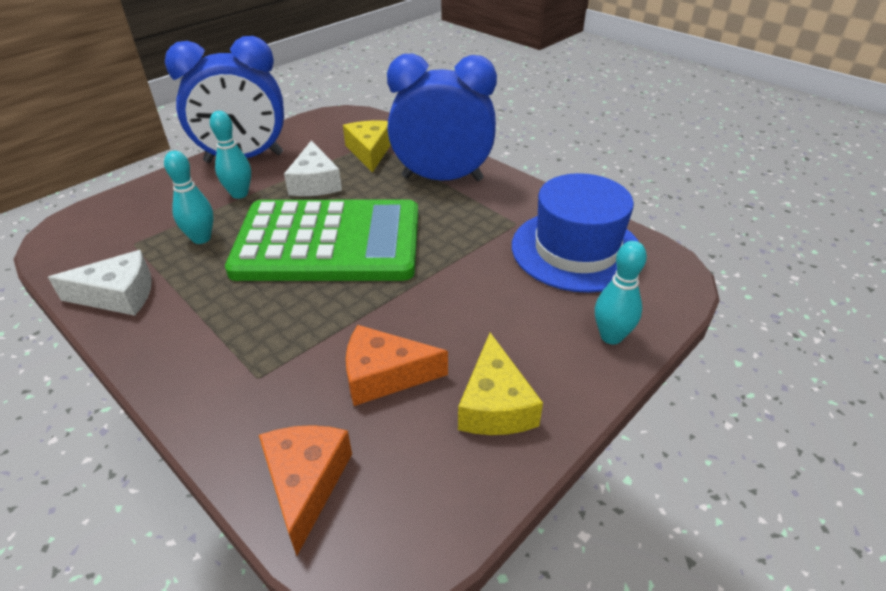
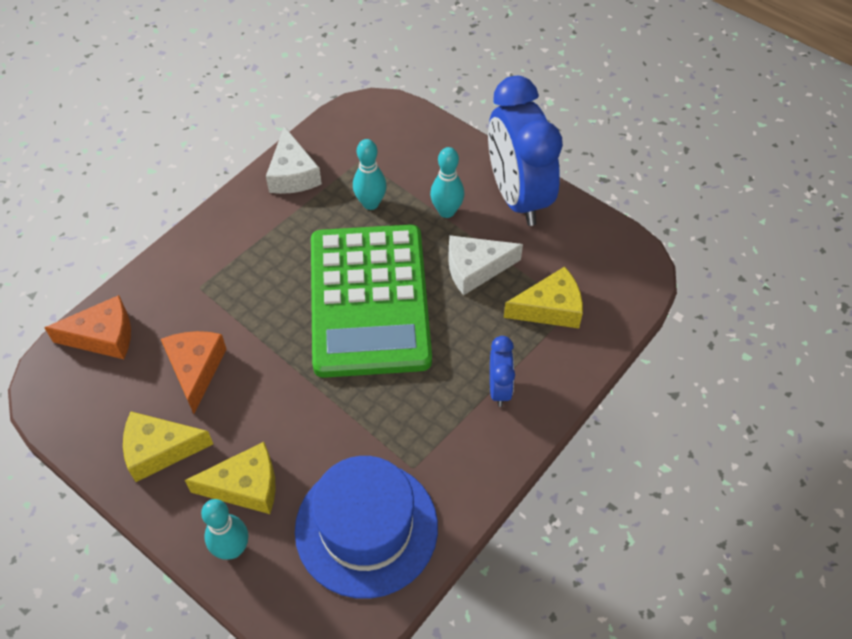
camera: 85 degrees right, 15 degrees up
(442, 178) = (499, 388): blue clock -> blue clock, size x0.45
(539, 328) = (245, 486): none -> yellow cheese

